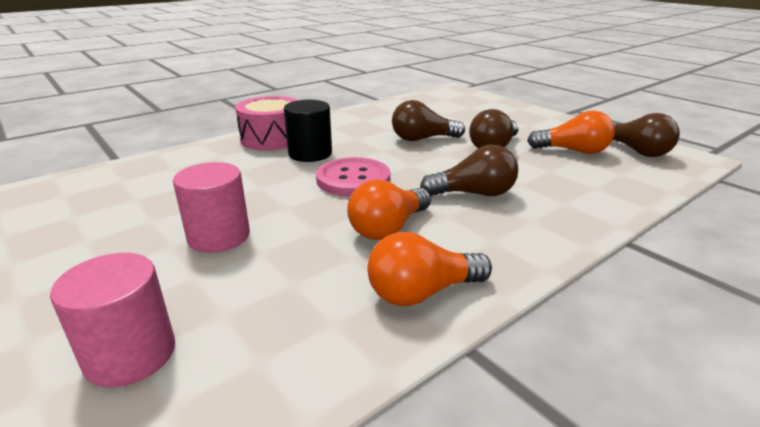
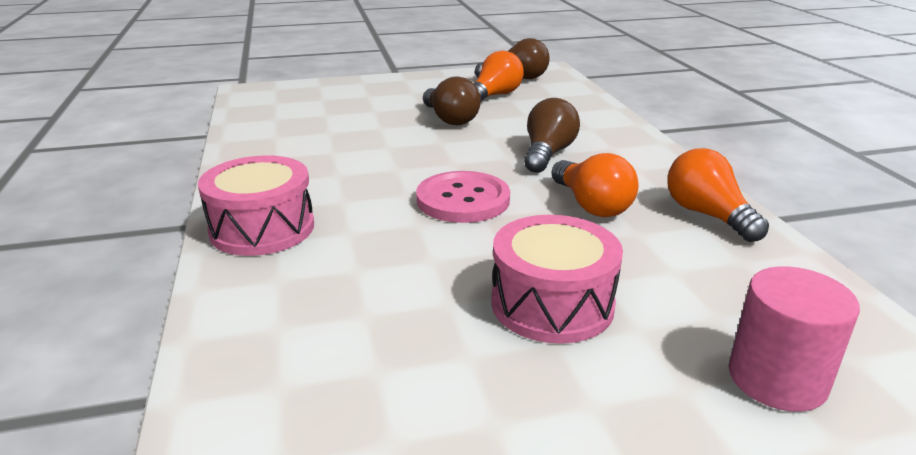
camera: 65 degrees left, 0 degrees up
(219, 236) = (552, 304): pink cylinder -> pink drum
(310, 154) = (356, 211): black cylinder -> none
(422, 139) = (389, 142): brown light bulb -> none
(422, 292) = (707, 215): orange light bulb -> orange light bulb turned 150 degrees clockwise

